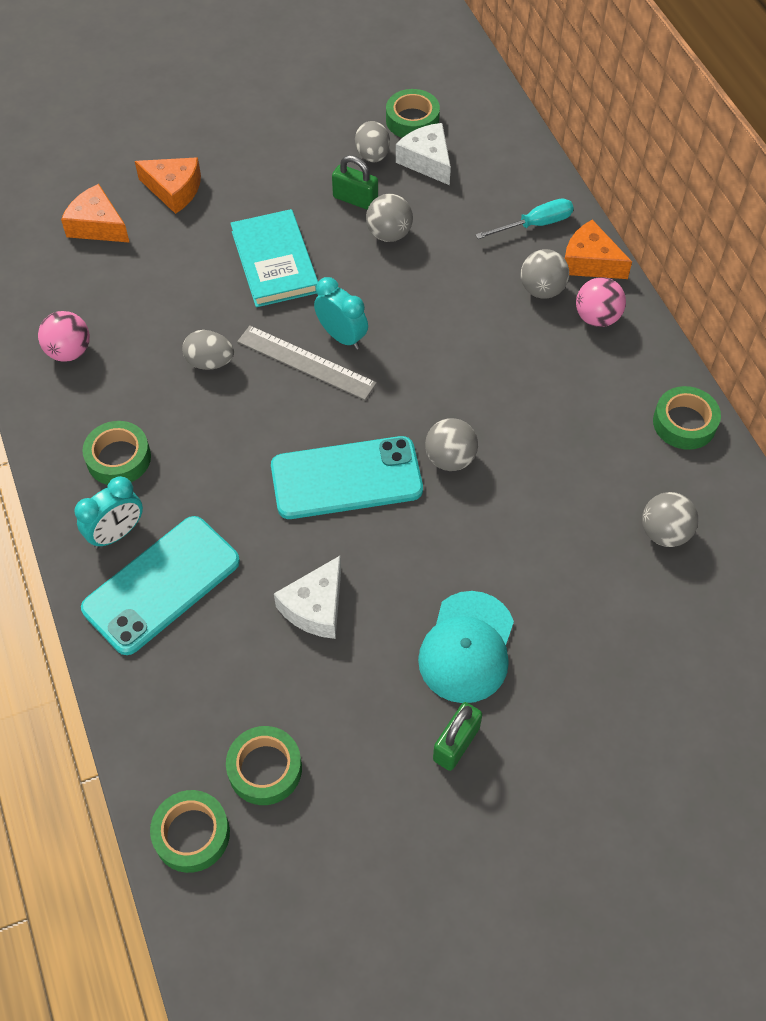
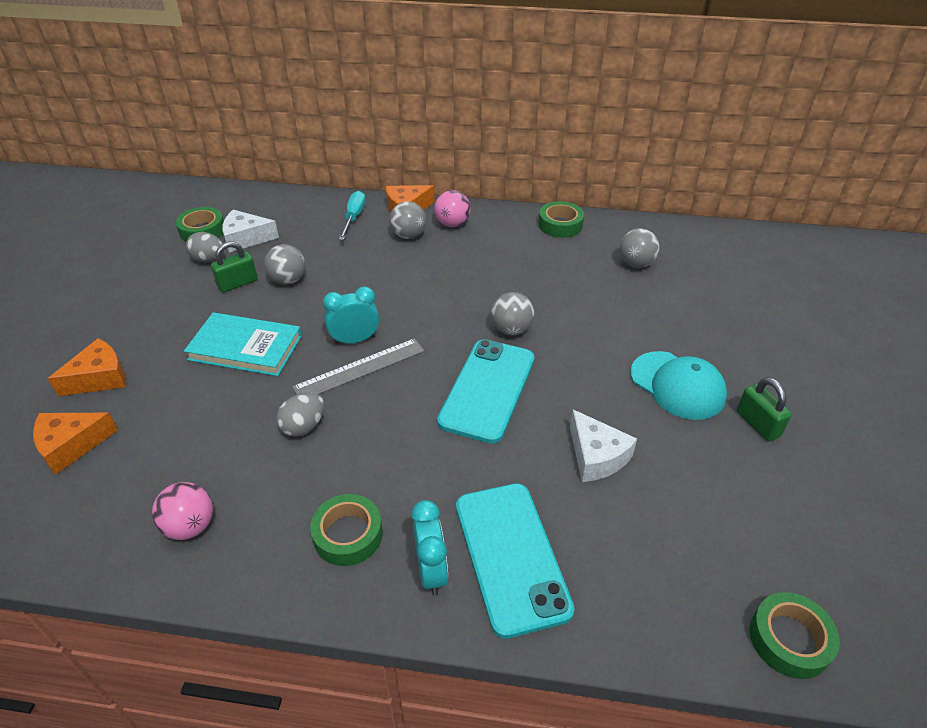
camera: 60 degrees left, 15 degrees down
(265, 769) = (739, 554): green tape -> none

